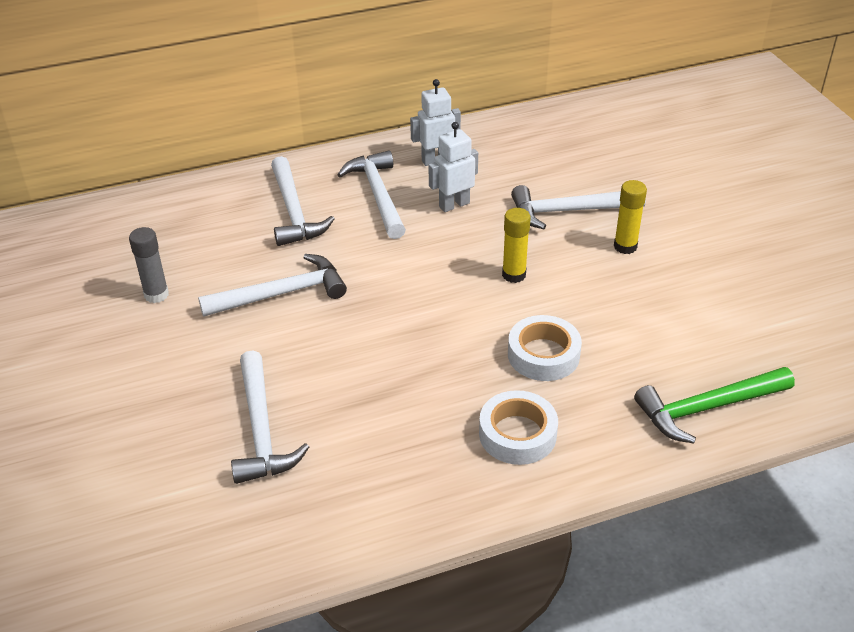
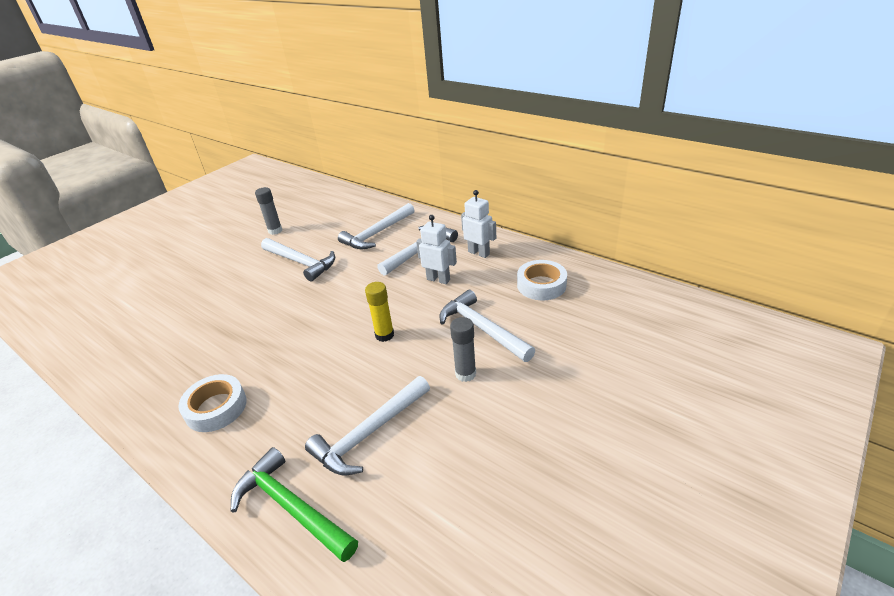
camera: 60 degrees right, 5 degrees down
(261, 430) = (183, 308): white hammer -> white hammer (369, 433)
(543, 355) = (306, 385): white tape -> white tape (541, 285)
(625, 246) = (465, 374): yellow glue stick -> grey glue stick

